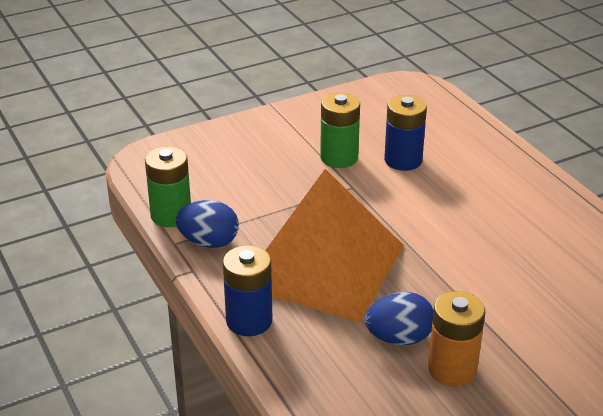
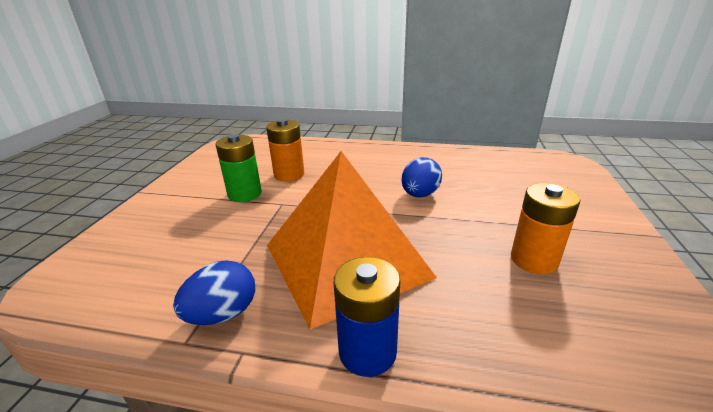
camera: 50 degrees left, 5 degrees down
(171, 215) = (146, 319): green battery -> none
(399, 338) = (475, 267): blue egg -> blue egg (419, 195)
(403, 160) = (289, 175): blue battery -> orange battery

